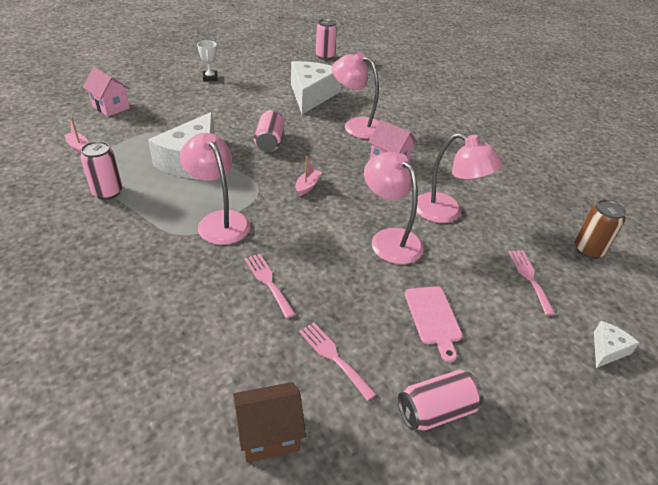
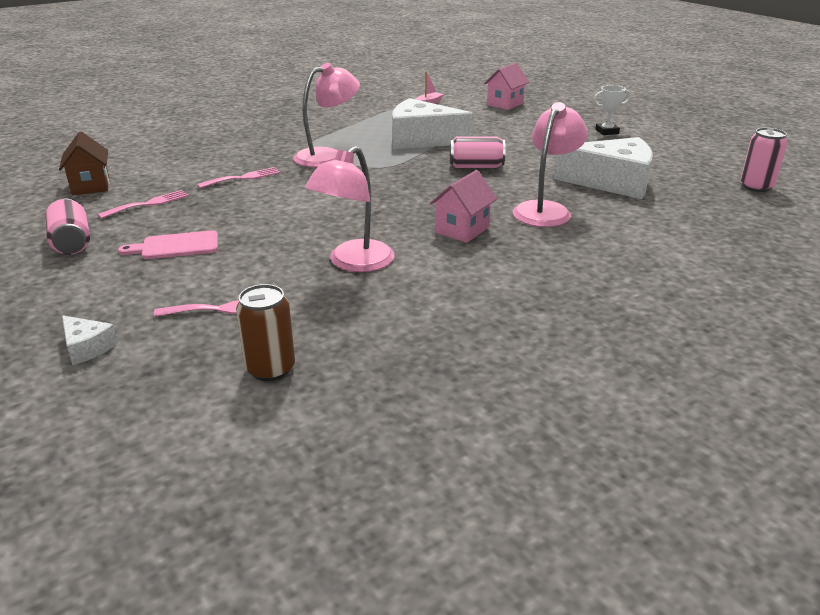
camera: 90 degrees right, 10 degrees down
(107, 192) = (364, 119): pink can -> none
(307, 186) = (392, 187): pink boat -> none
(389, 239) = (300, 228): pink lamp -> none

